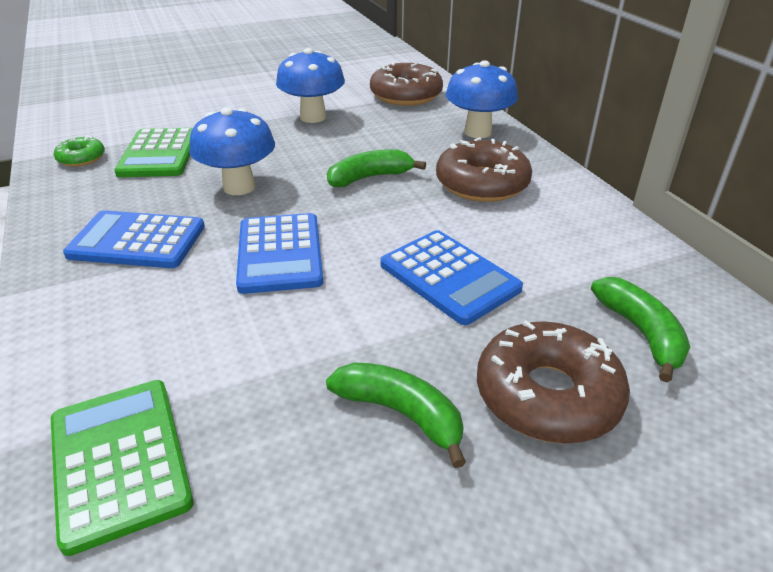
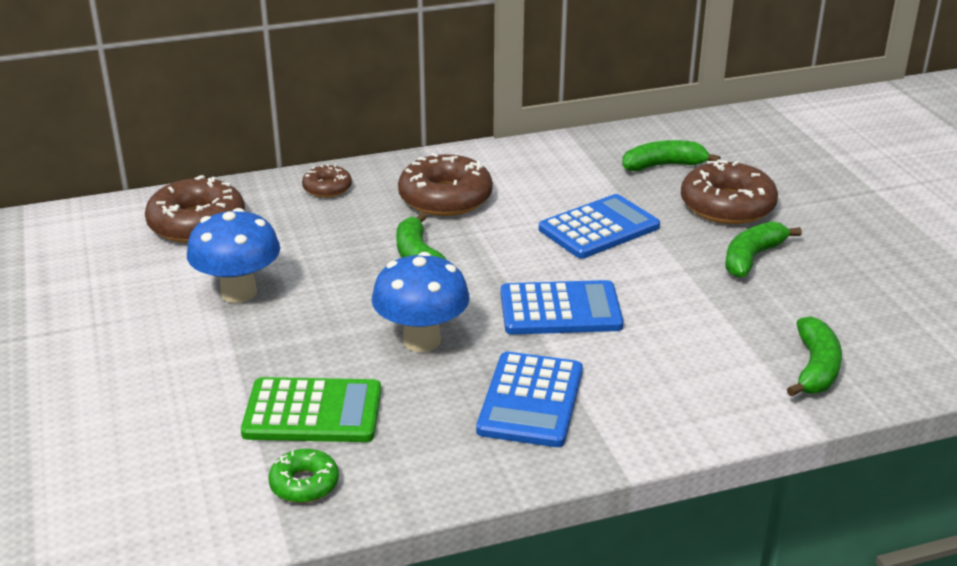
camera: 85 degrees left, 5 degrees down
(119, 460) = (815, 368): green calculator -> green banana
(478, 132) = (327, 188): blue mushroom -> brown donut

